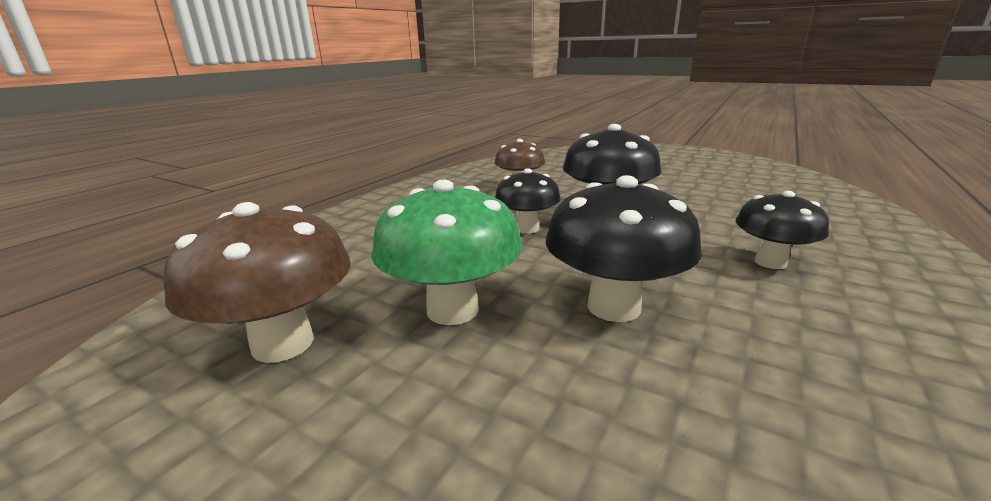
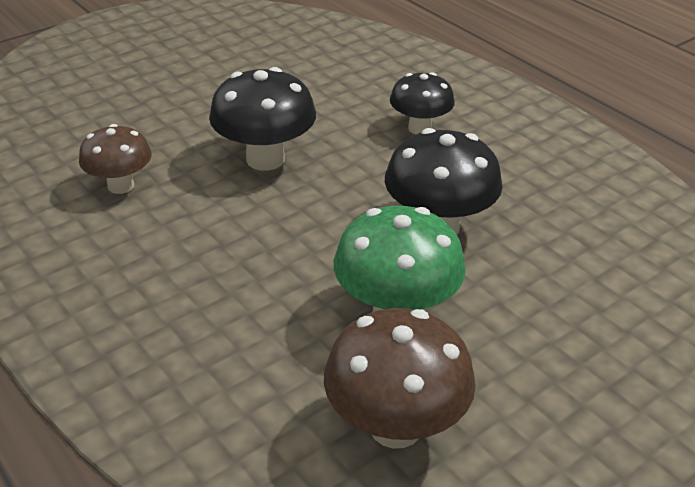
camera: 70 degrees left, 15 degrees up
(527, 228) = (260, 221): black mushroom -> none

